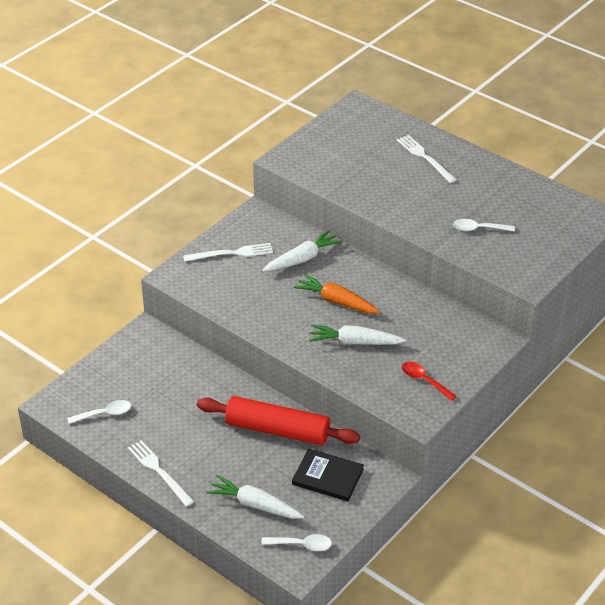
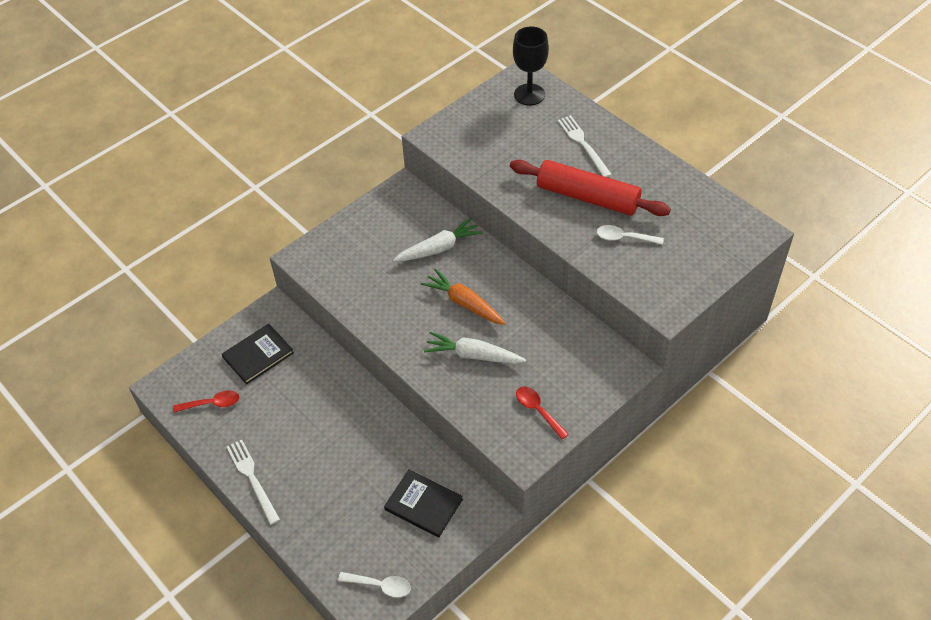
camera: 10 degrees right, 10 degrees up
(104, 414) = (212, 404): white spoon -> red spoon
(140, 370) = (258, 355): none -> black book
(231, 253) = (367, 235): white fork -> none
(255, 505) = (342, 530): white carrot -> none
(277, 430) = (382, 442): red rolling pin -> red rolling pin (587, 197)
(366, 120) = (529, 94): none -> black goblet

